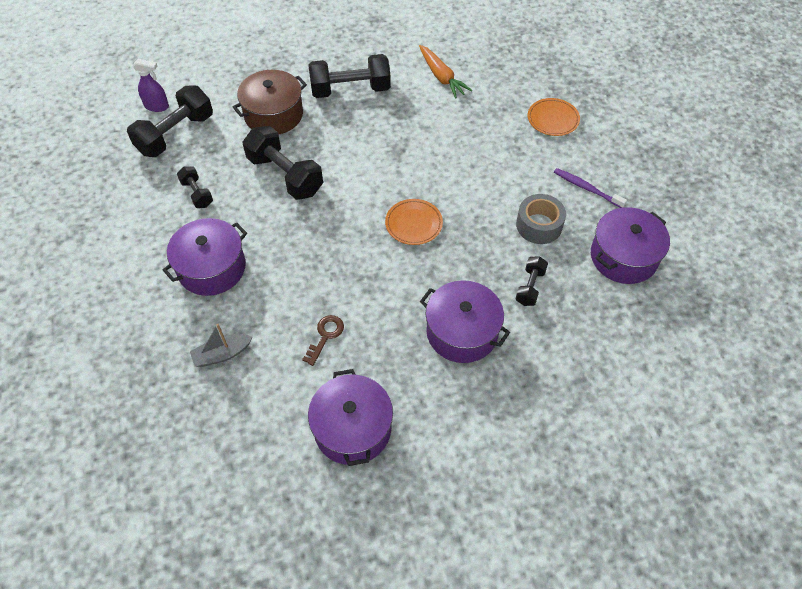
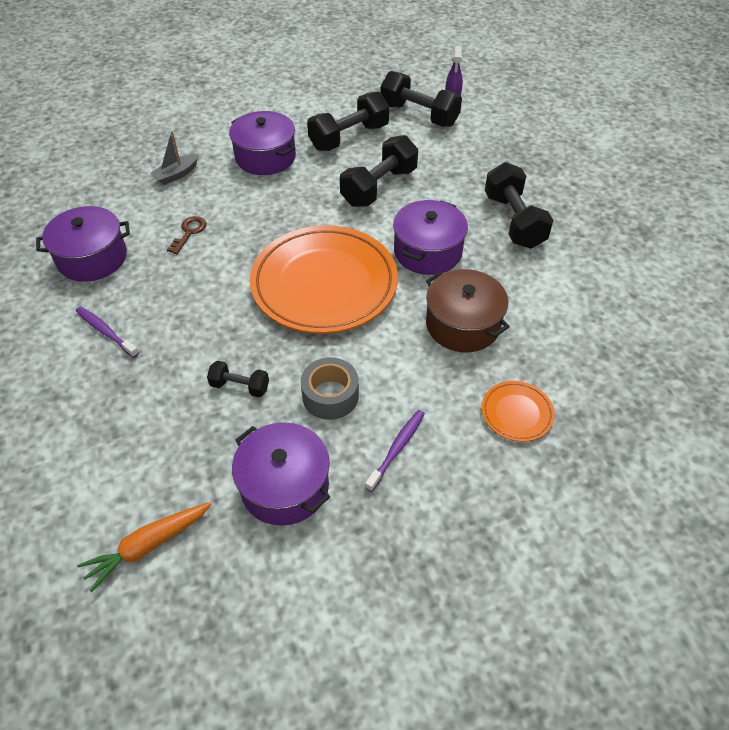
camera: 85 degrees right, 5 degrees down
(197, 194) = (349, 137): black dumbbell -> black dumbbell, size x1.91
(222, 354) = (176, 174): grey boat -> grey boat turned 105 degrees counterclockwise
(273, 114) = (460, 170): brown pot -> brown pot (463, 324)
(325, 336) = (189, 232): brown key -> brown key turned 90 degrees counterclockwise
(413, 224) = (324, 284): orange plate -> orange plate, size x2.34
(441, 77) = (562, 296): orange carrot -> orange carrot (148, 546)
(462, 332) = (185, 329): purple pot -> purple pot (427, 251)
(463, 401) = (106, 332): none -> purple toothbrush

